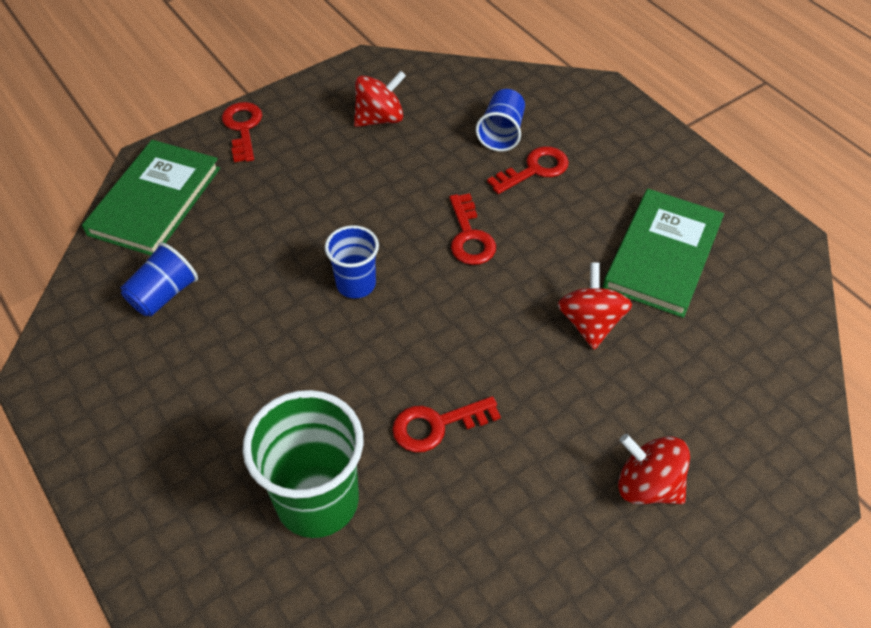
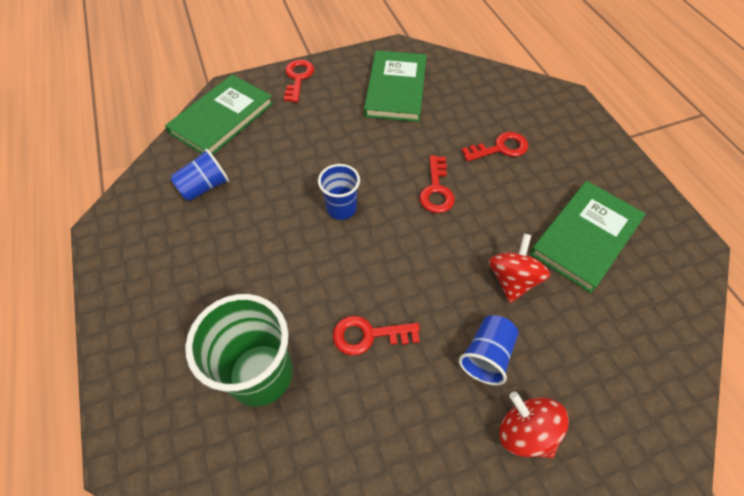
camera: 15 degrees right, 5 degrees up
(380, 118) = (396, 89): red spinning top -> green book
(501, 133) = (482, 116): blue cup -> blue cup (486, 355)

